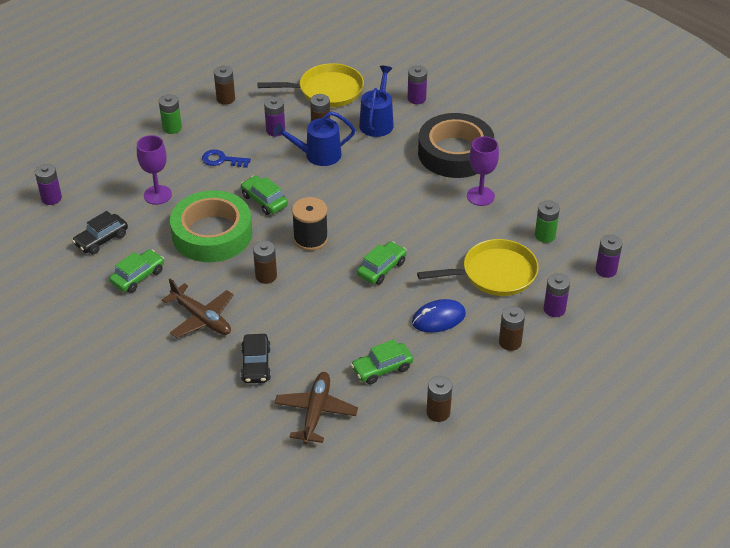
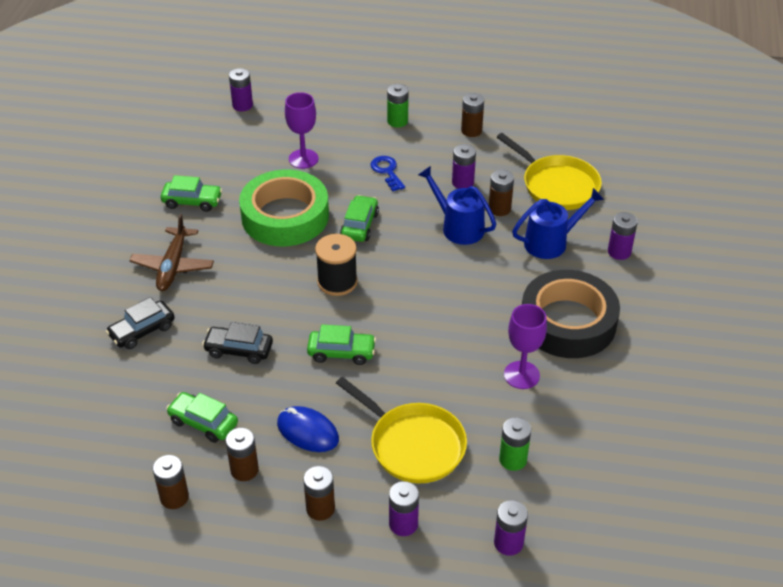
camera: 55 degrees right, 0 degrees up
(101, 240) = (218, 158): black car -> black car (239, 350)
(266, 276) = (261, 278): brown battery -> brown battery (244, 470)
(316, 412) = (111, 403): brown plane -> none

